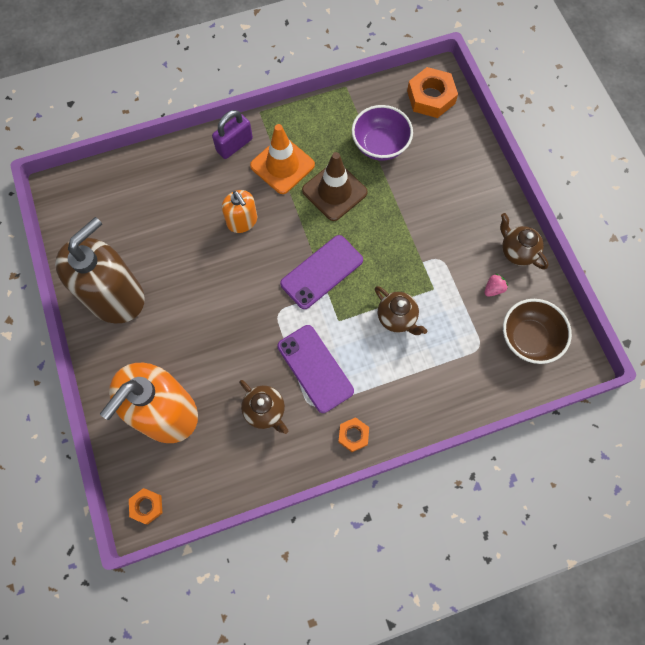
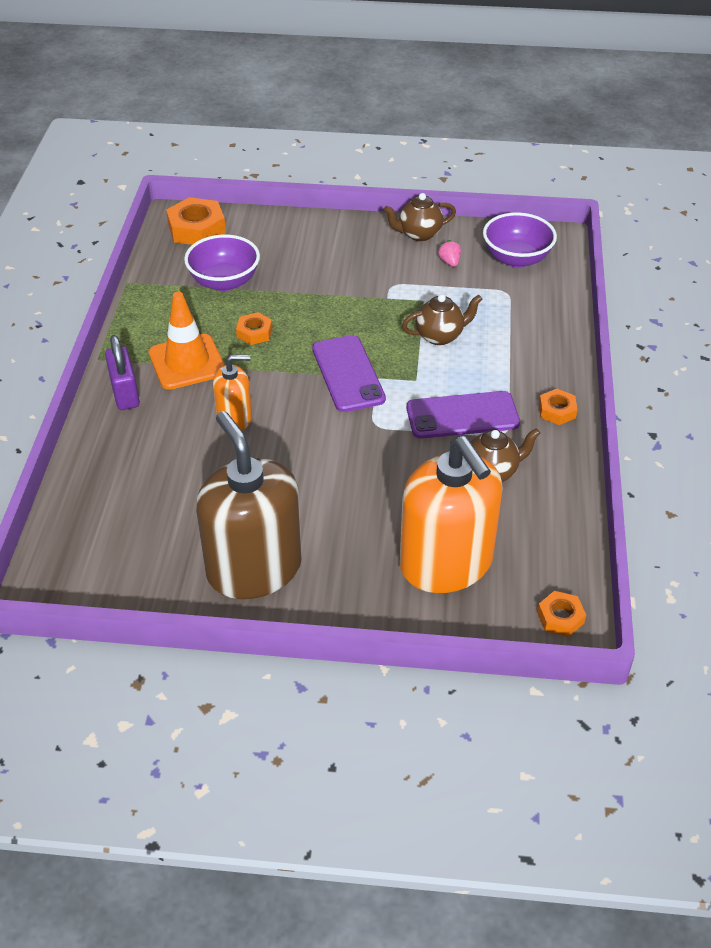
camera: 65 degrees left, 25 degrees down
(334, 191) = (254, 333): brown traffic cone -> orange nut
(528, 338) = (516, 258): brown bowl -> purple bowl

